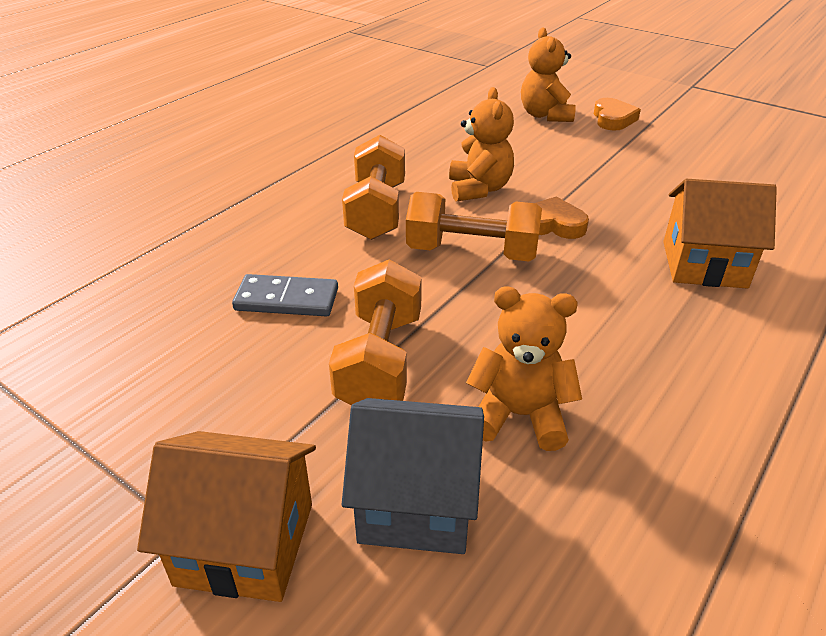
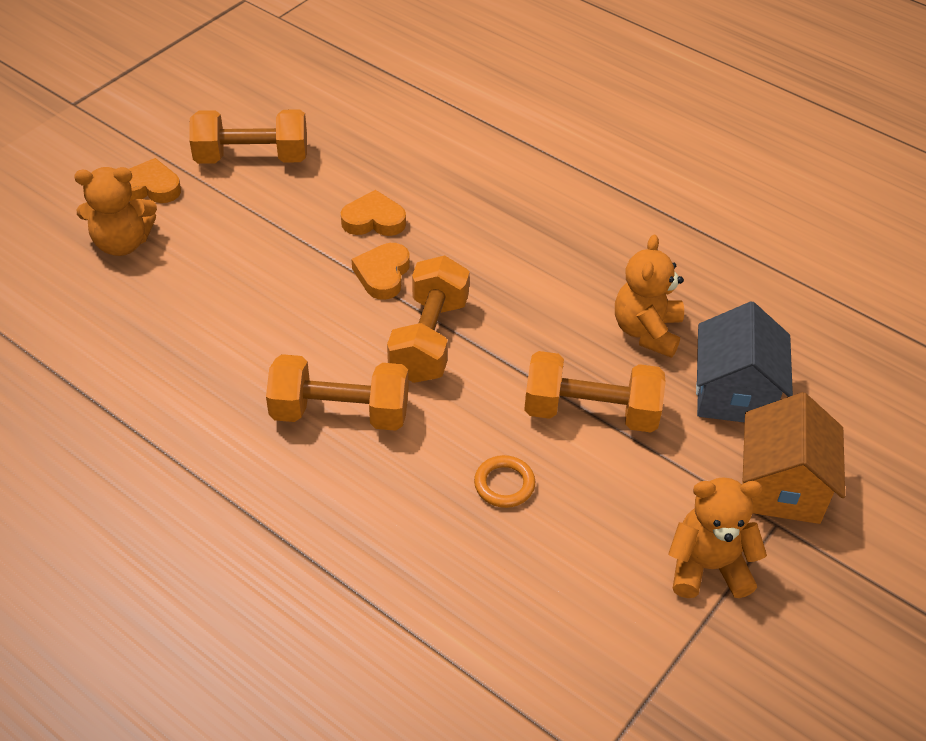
camera: 90 degrees left, 10 degrees up
(287, 299) = (504, 484): grey domino -> orange ring
(479, 189) = (302, 322): orange teddy bear -> orange teddy bear (707, 567)
(627, 217) = (374, 220): none -> orange heart
(678, 154) = (252, 158): none -> orange dumbbell
(704, 264) = (457, 190): orange house -> none

